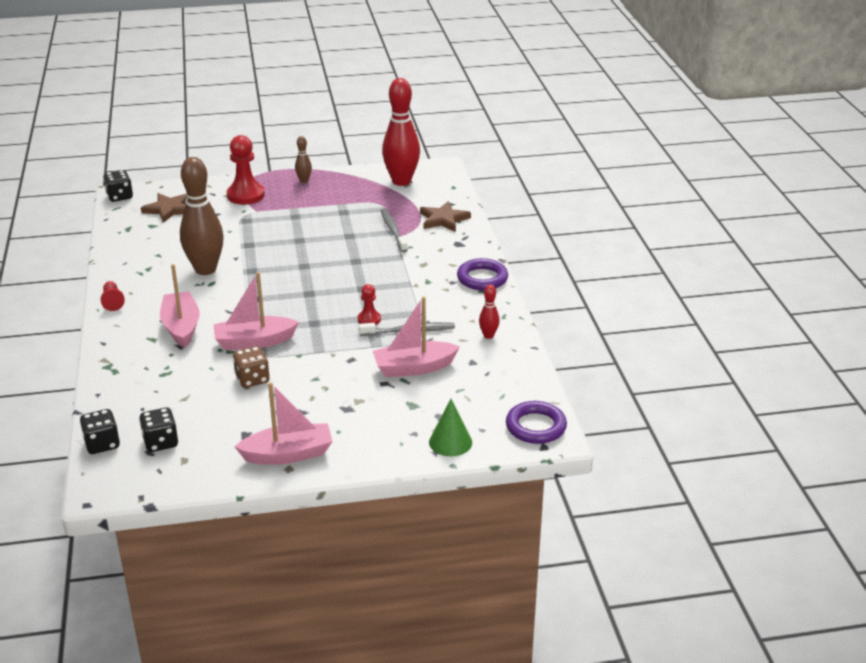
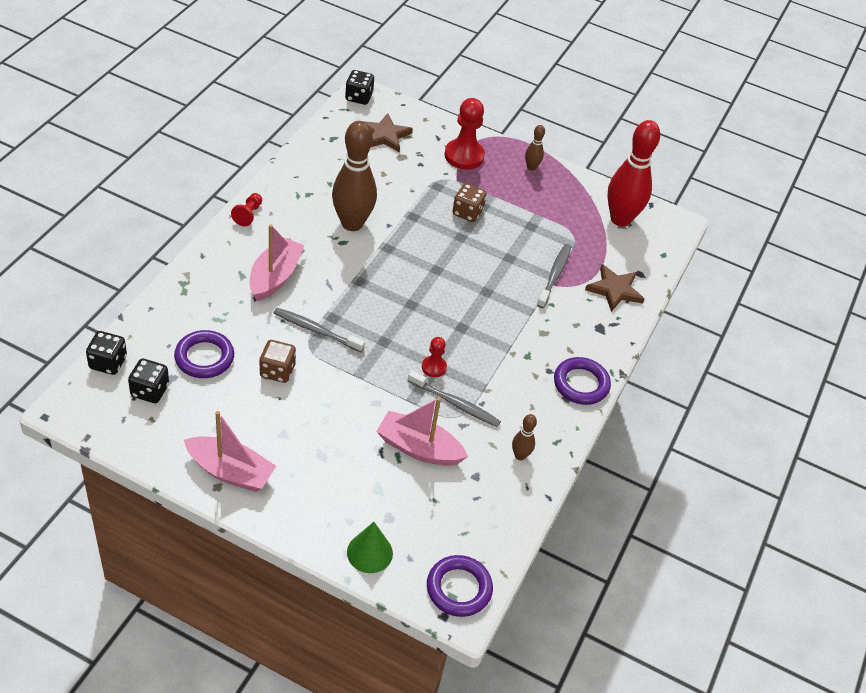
camera: 30 degrees right, 15 degrees up
(182, 400) = (204, 357): none -> purple ring
(254, 342) = (316, 330): pink boat -> grey toothbrush
(287, 225) = (467, 212): none -> brown dice
(488, 336) = (520, 455): red bowling pin -> brown bowling pin

